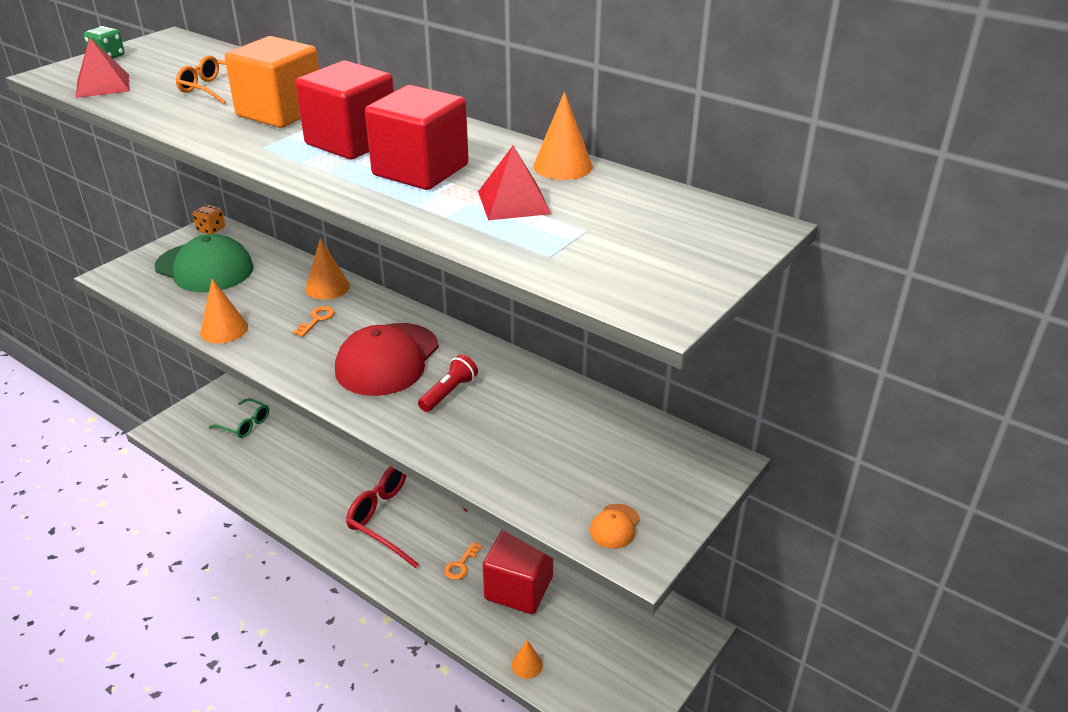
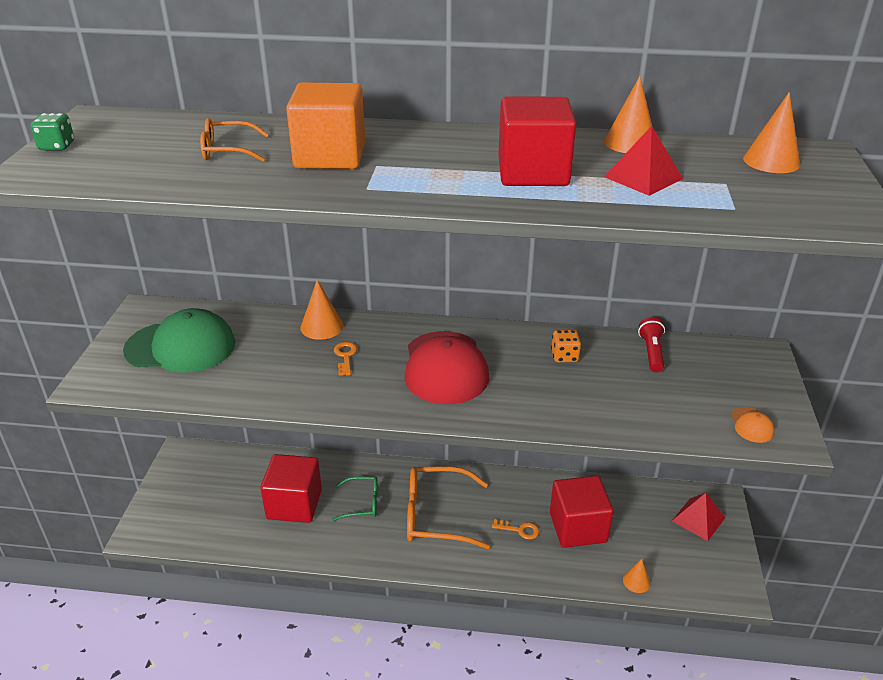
camera: 30 degrees left, 0 degrees up
(103, 85) = (102, 173): red pyramid -> red pyramid (698, 519)
(211, 229) = (145, 311): orange dice -> orange dice (564, 356)
(224, 329) = (268, 394): orange cone -> orange cone (771, 161)
(245, 424) = (221, 495): green glasses -> green glasses (362, 503)
(351, 142) = (437, 165): red cube -> red cube (294, 504)
(399, 518) = (436, 515): red glasses -> orange glasses
(449, 392) = (524, 375): red flashlight -> red flashlight (651, 352)
(461, 564) = (519, 530): orange key -> orange key turned 75 degrees counterclockwise

